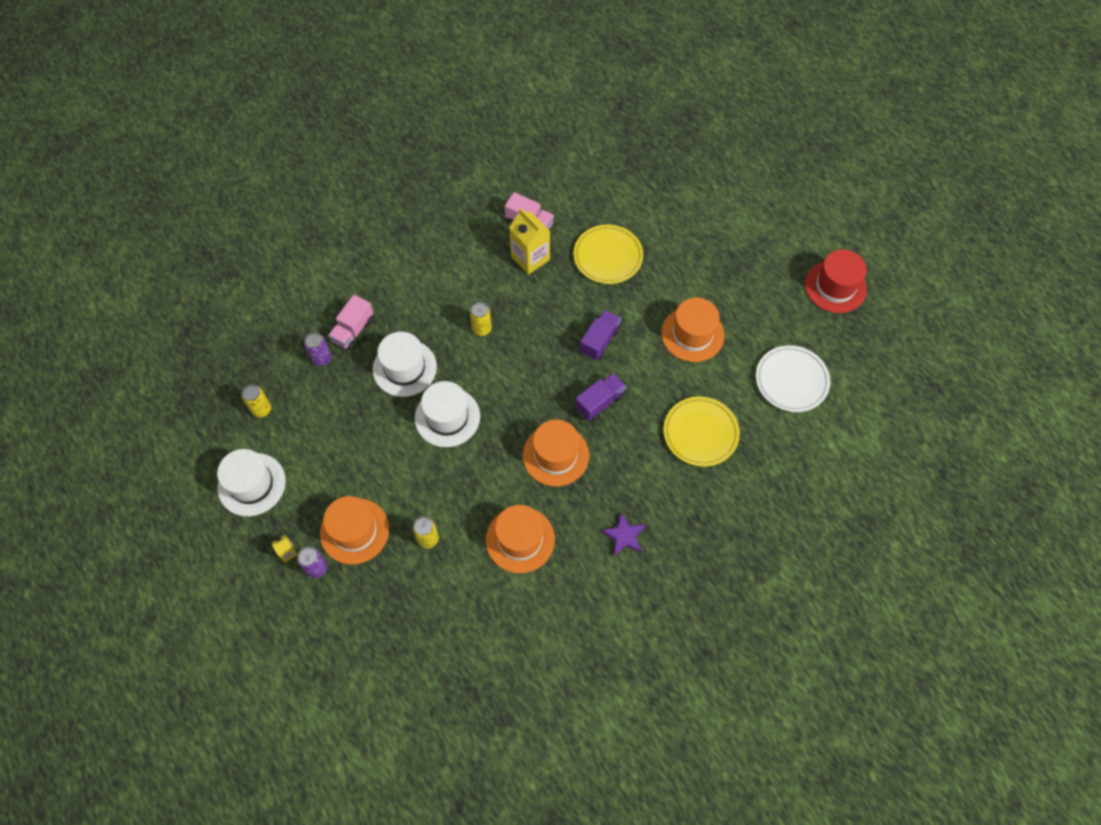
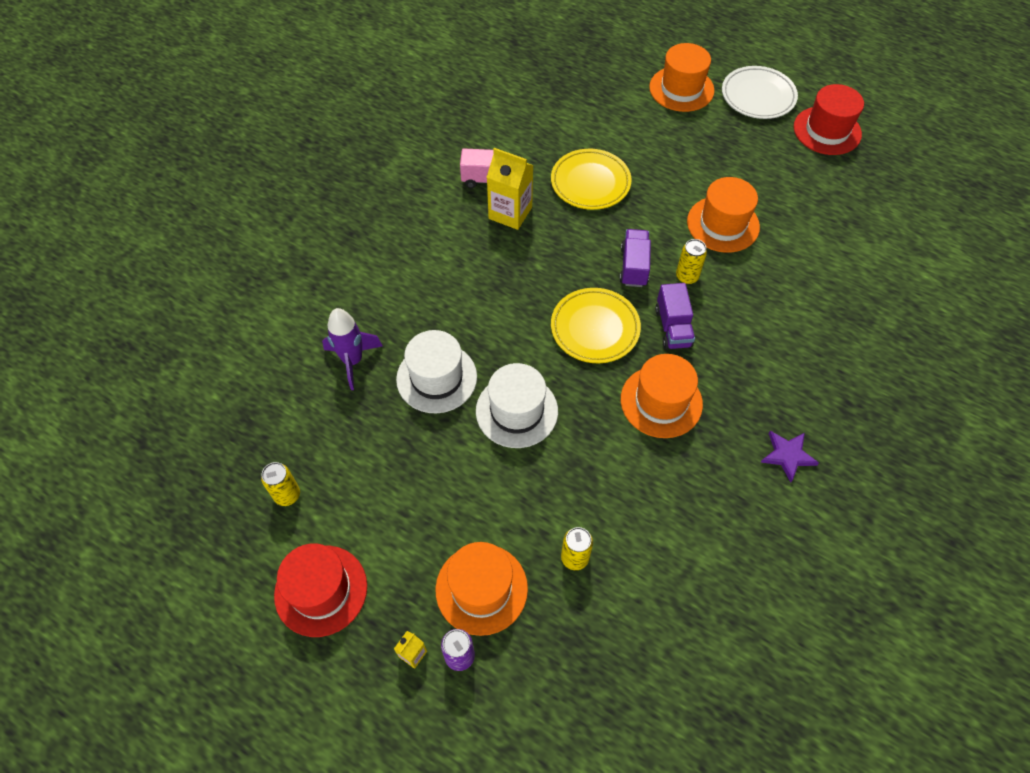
camera: 25 degrees left, 5 degrees down
(251, 484) = (321, 590): white hat -> red hat
(322, 359) = (332, 406): purple can -> none
(353, 330) = (353, 361): pink truck -> purple rocket
(482, 329) = (500, 303): yellow can -> yellow can (686, 276)
(520, 539) = (679, 510): orange hat -> orange hat (681, 89)
(600, 402) = (673, 327): purple truck -> purple truck turned 150 degrees clockwise
(700, 433) = (794, 316): yellow plate -> yellow plate (595, 328)
(791, 380) = (847, 231): white plate -> white plate (758, 96)

